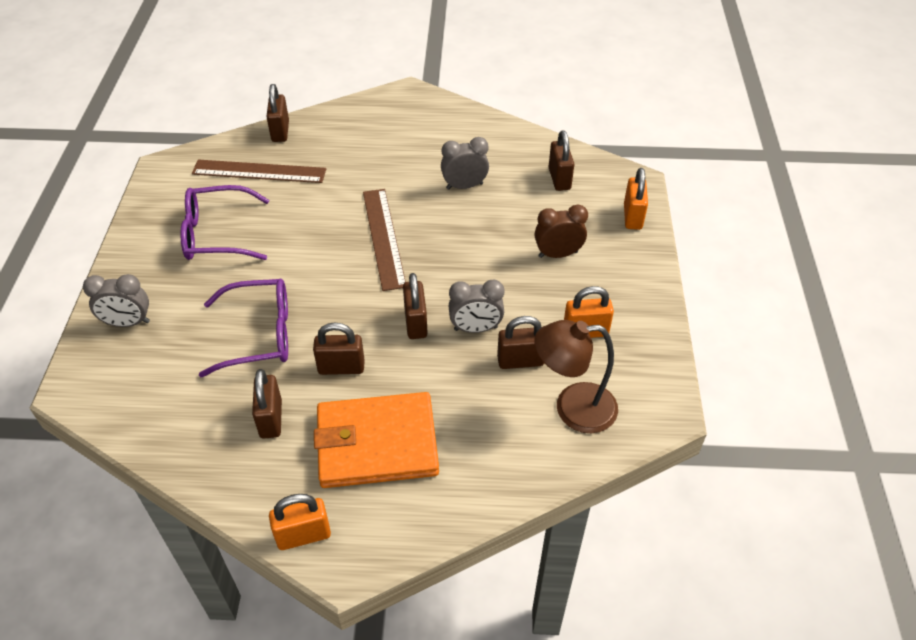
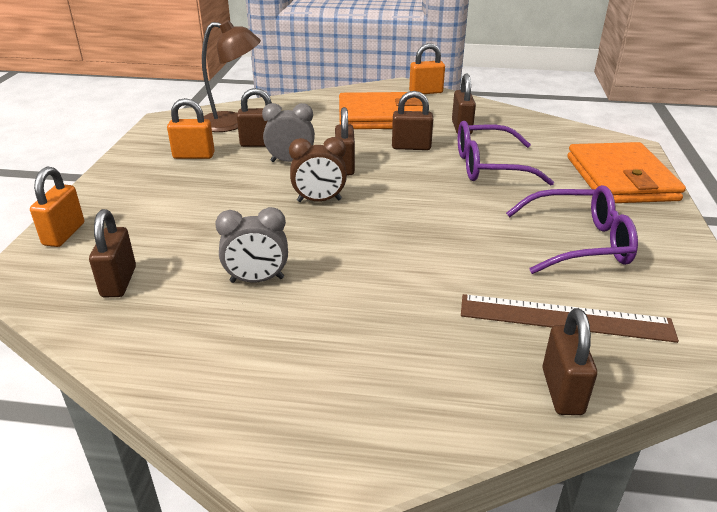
camera: 175 degrees left, 15 degrees down
(128, 323) = (621, 178): grey clock -> orange wallet
(384, 237) = (373, 229): brown ruler -> none
(558, 254) = (180, 206): brown clock -> brown clock (319, 200)

